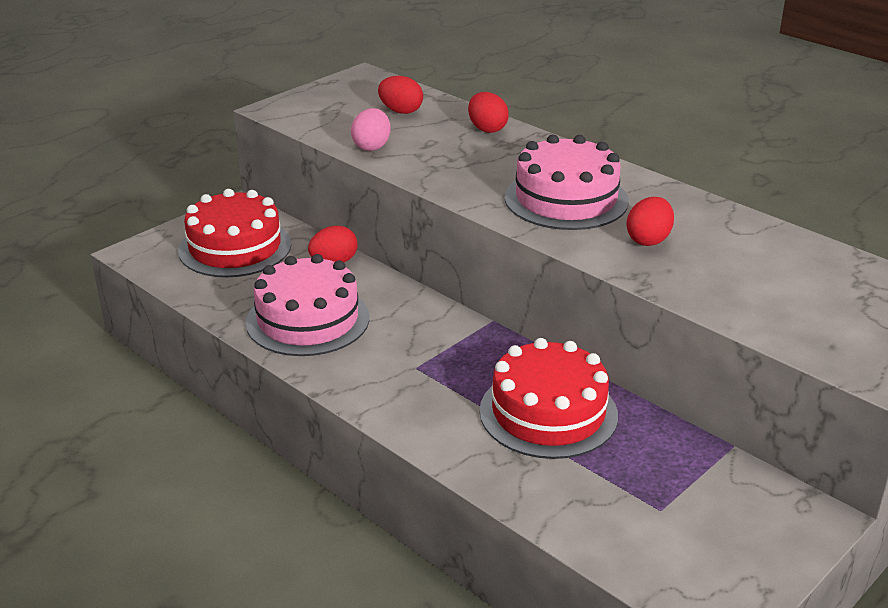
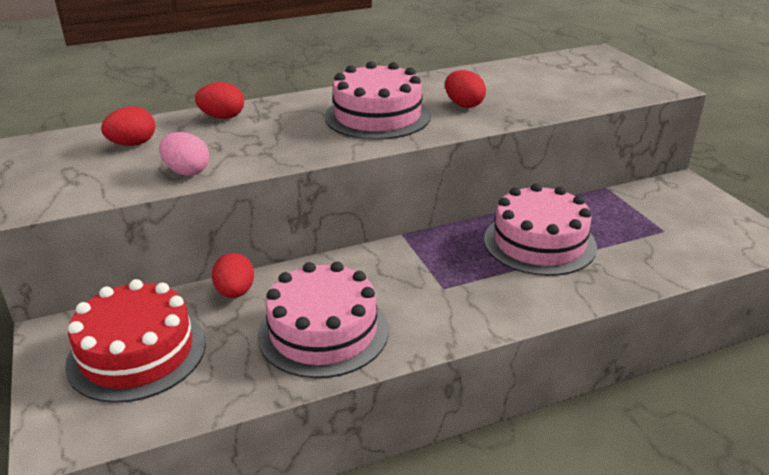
camera: 65 degrees left, 0 degrees up
(548, 413) = (539, 242): red cake -> pink cake

